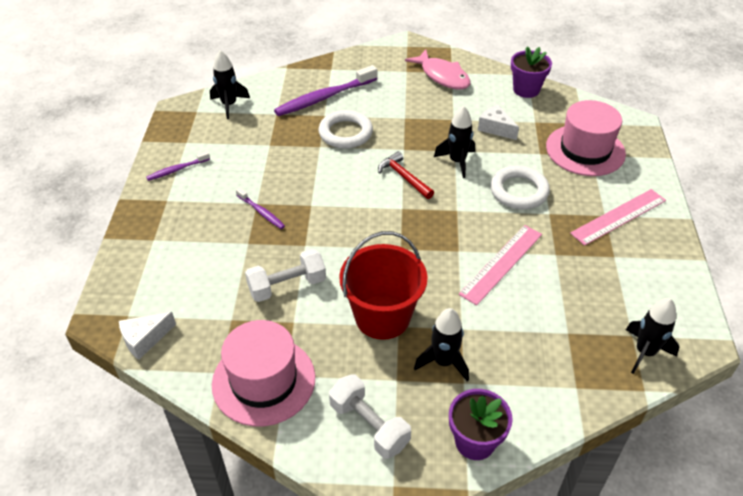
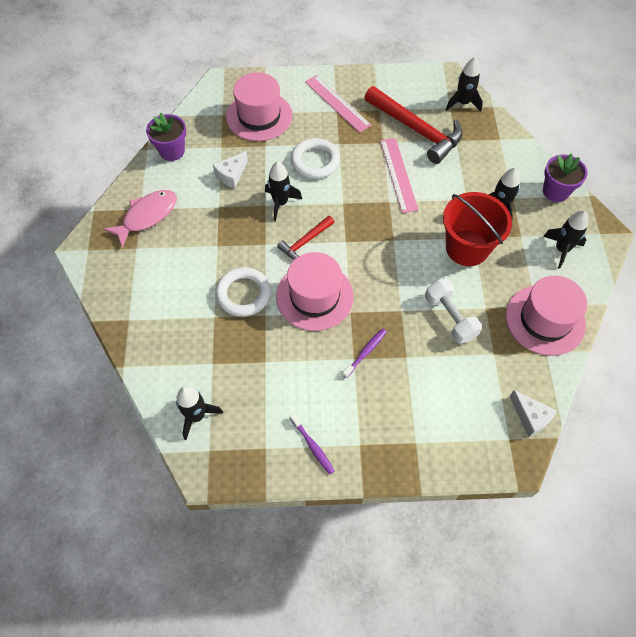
camera: 95 degrees left, 15 degrees up
(324, 98) = (183, 320): purple toothbrush -> none
(334, 180) = (314, 296): none -> pink hat
(369, 425) = (561, 249): white dumbbell -> black rocket
(501, 263) = (398, 174): pink ruler -> pink ruler turned 45 degrees clockwise
(582, 290) = (416, 130): none -> red hammer

